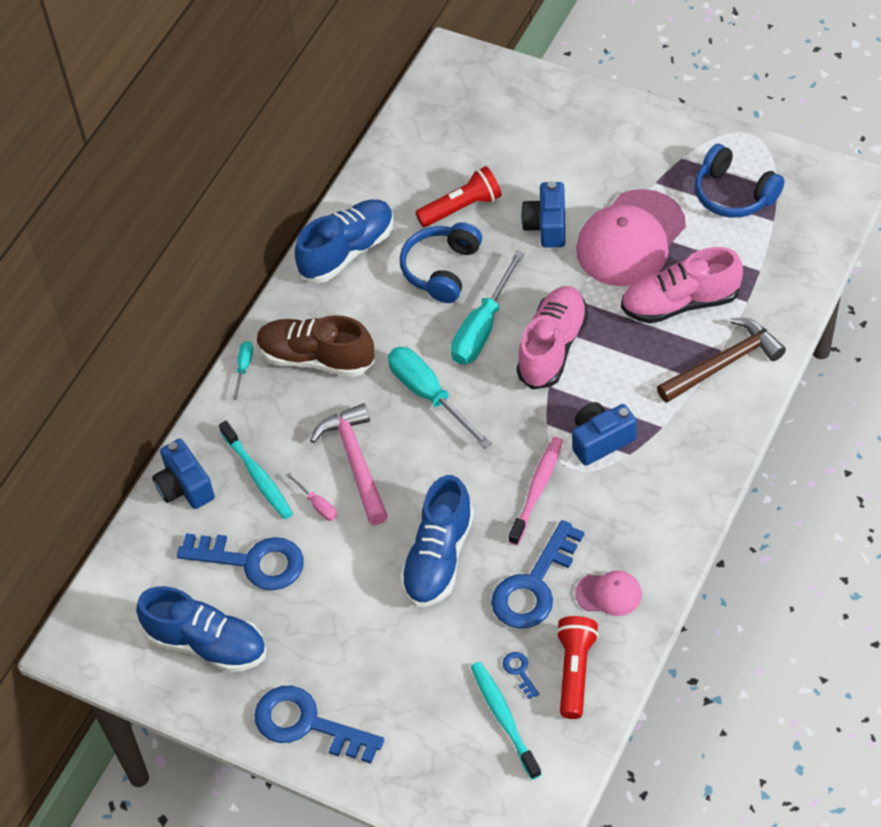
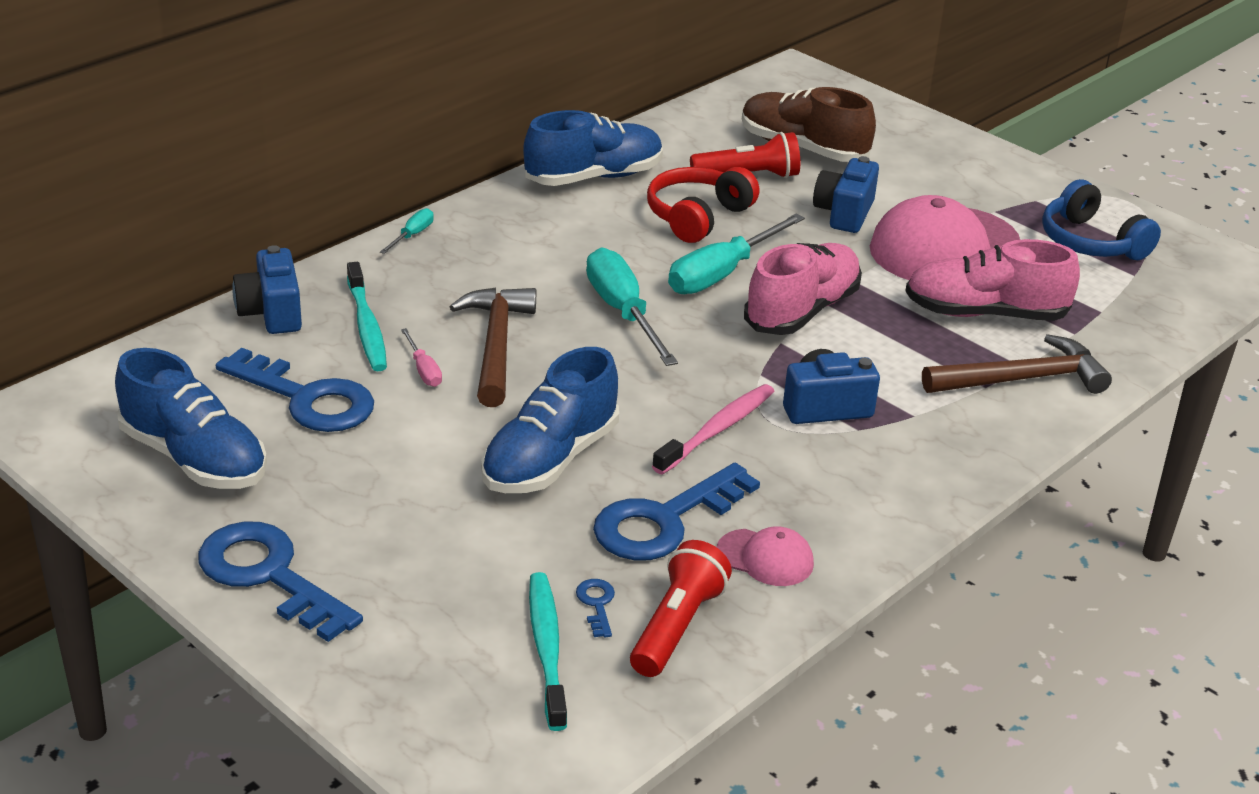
camera: 10 degrees right, 20 degrees down
(316, 358) = (503, 249): brown shoe -> brown shoe (802, 148)
(355, 462) = (496, 345): pink hammer -> brown hammer
(441, 269) = (697, 217): blue headphones -> red headphones

